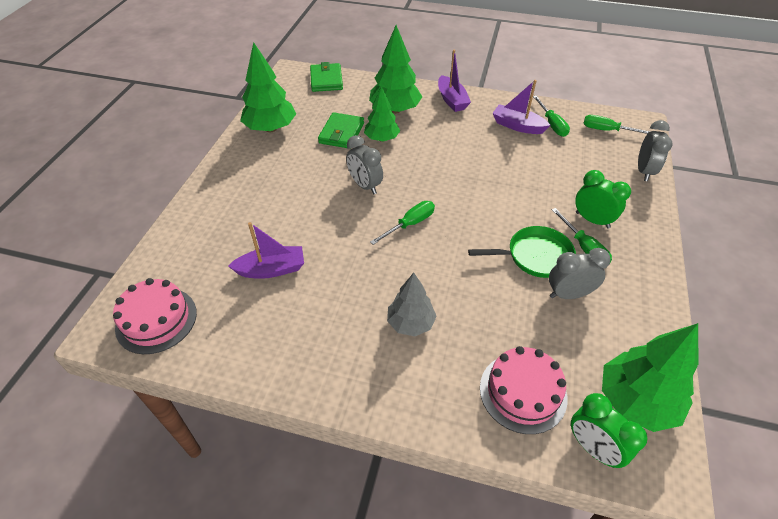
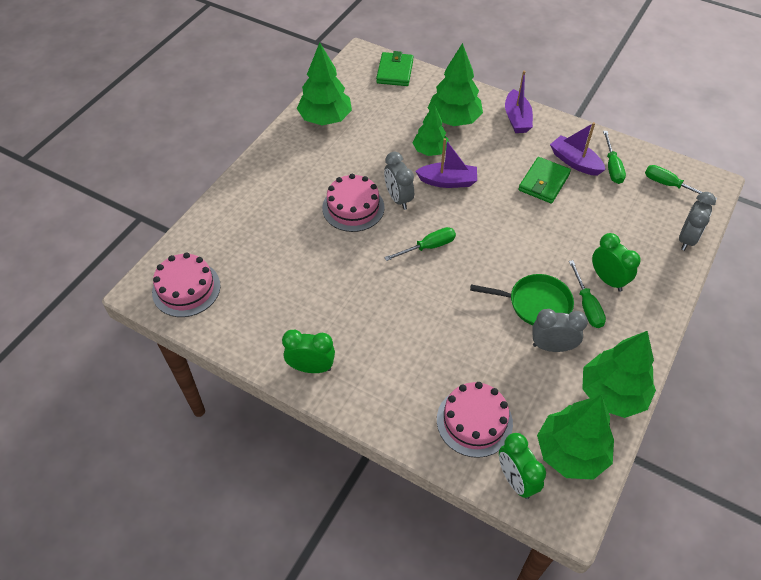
camera: 15 degrees right, 5 degrees up
(272, 269) = (291, 264): purple boat -> purple boat (448, 181)
(322, 202) = (353, 207): none -> pink cake
(323, 375) = (311, 367): none -> green clock
(341, 133) = (392, 137): green wallet -> green wallet (544, 182)
(410, 323) = (398, 340): grey tree -> none
(647, 328) = (612, 394): none -> green tree

